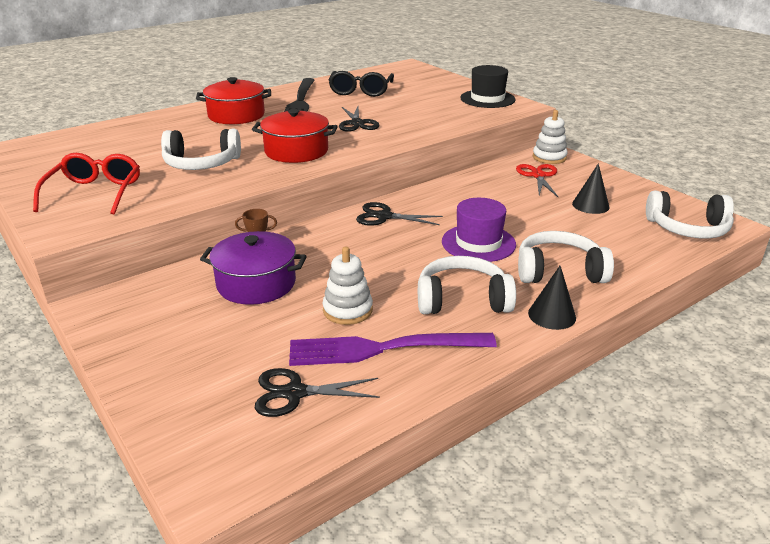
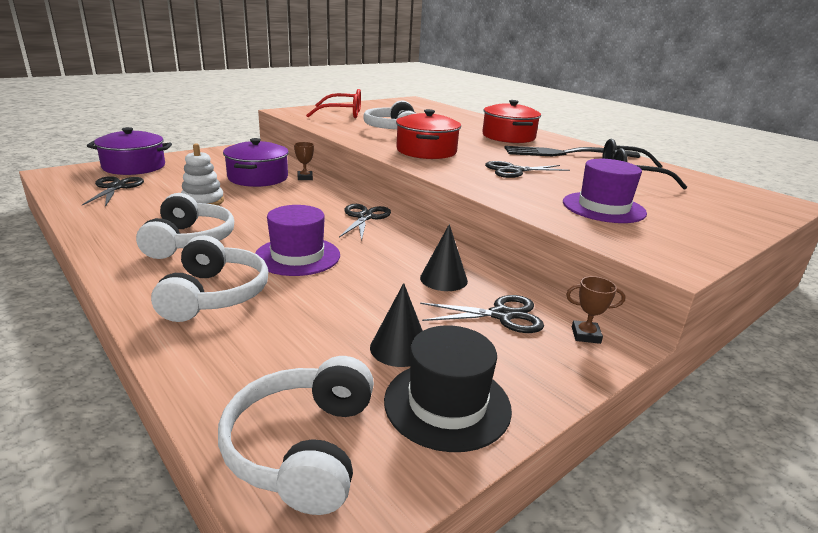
camera: 85 degrees right, 5 degrees down
(185, 402) = (134, 166): none -> purple pot
(383, 349) = (141, 210): purple fork -> none
(439, 107) = (603, 207): none -> purple hat
(487, 99) = (678, 240): black hat -> black hat (447, 404)
(538, 176) = (502, 315): red scissors -> black scissors
(549, 157) = (585, 335): white stacking toy -> brown trophy
(552, 315) = (130, 279): black cone -> black cone (443, 279)

